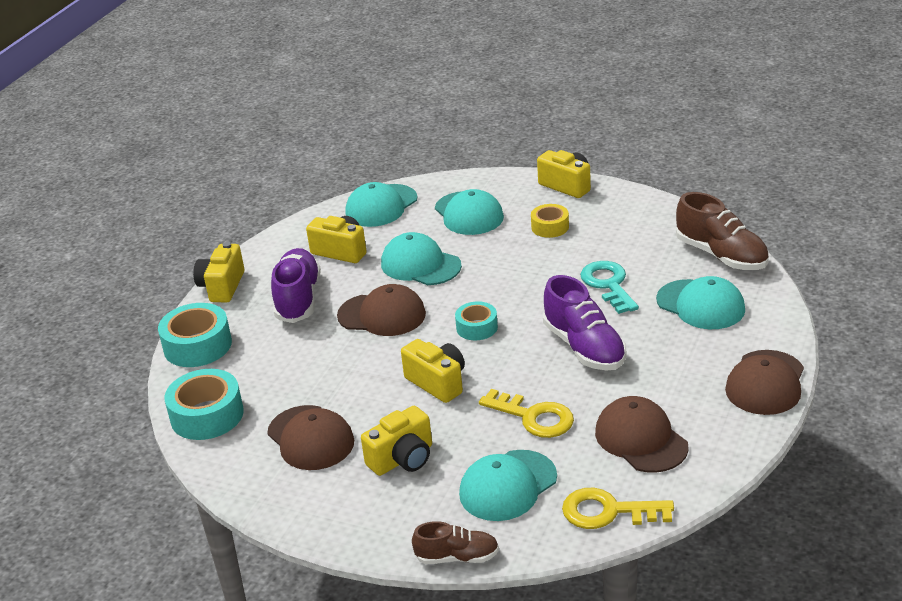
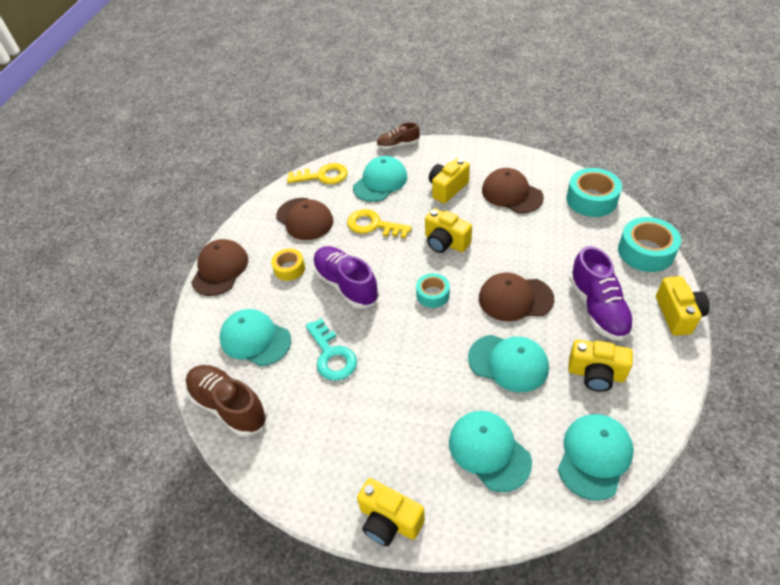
camera: 170 degrees right, 15 degrees up
(550, 227) = (396, 435): yellow tape -> yellow tape (289, 268)

